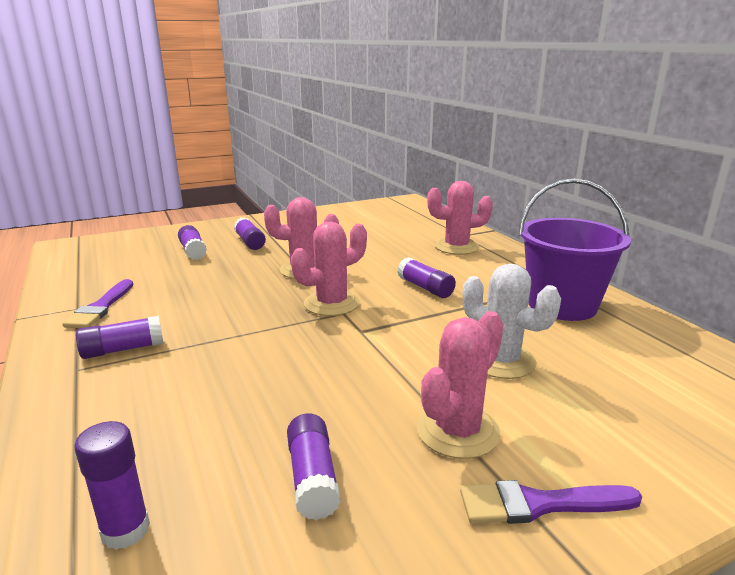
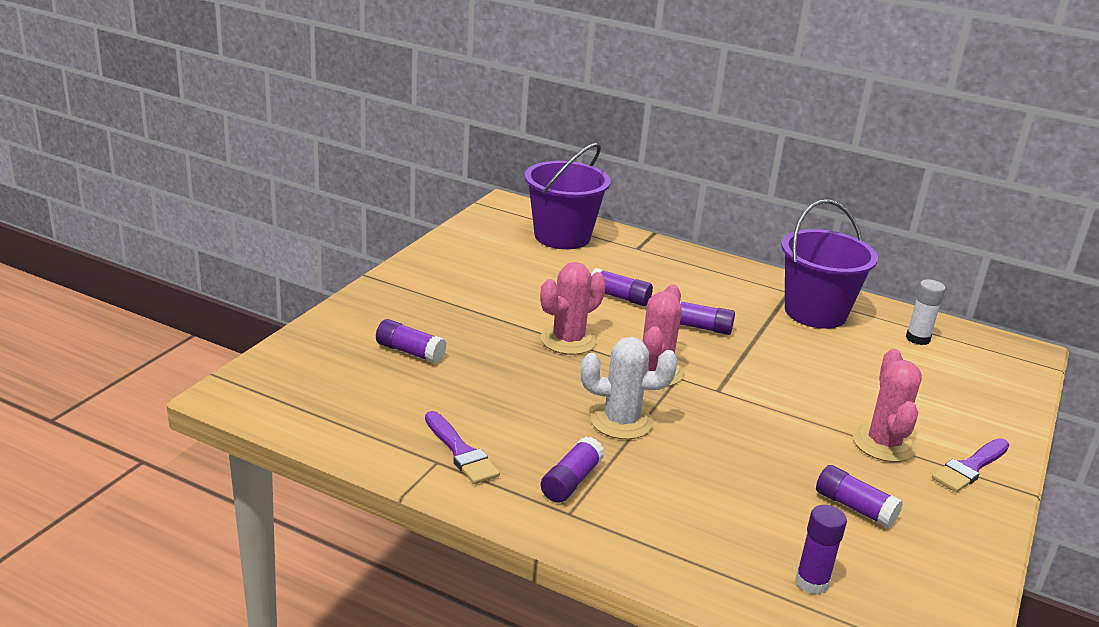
camera: 40 degrees left, 5 degrees up
(250, 242) = (448, 320): purple glue stick -> purple glue stick (619, 297)
(414, 220) = (562, 236): none -> purple bucket
(456, 247) = (655, 267): pink cactus -> none
(501, 360) = (840, 380): white cactus -> white cactus (621, 421)
(660, 354) = (917, 339): none -> white glue stick

